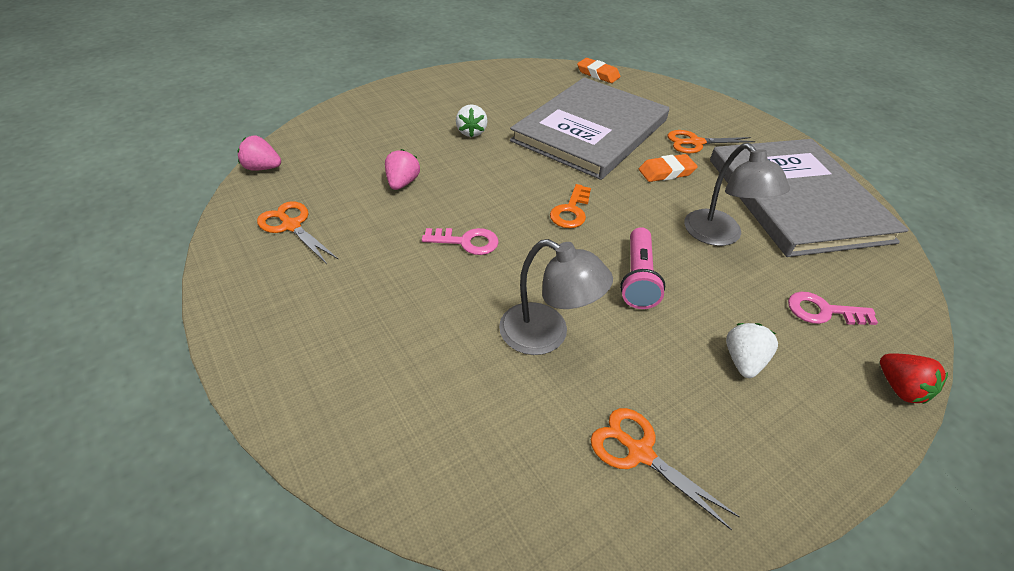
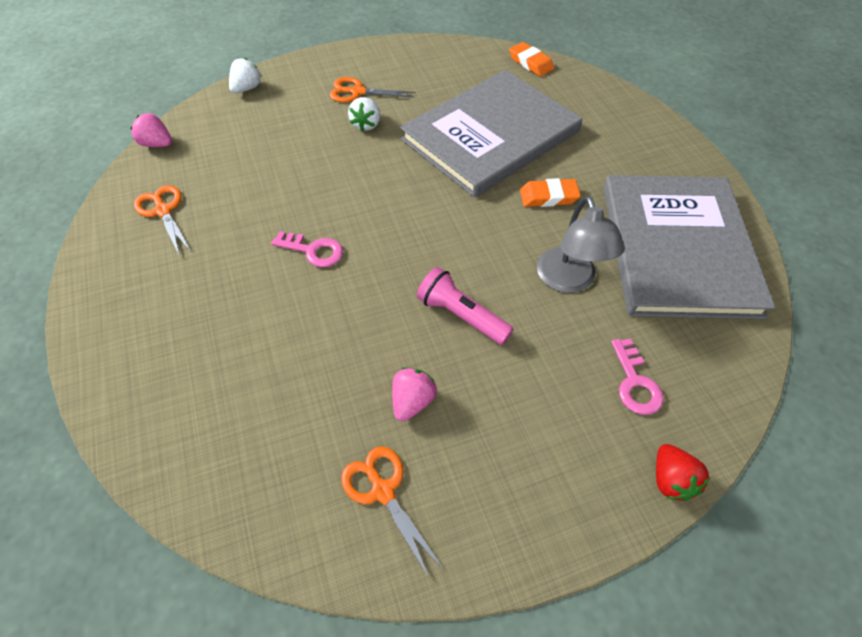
camera: 15 degrees right, 10 degrees up
(402, 183) = (278, 177): pink strawberry -> pink strawberry (412, 401)
(546, 335) = (348, 361): grey lamp -> none
(571, 211) = (428, 230): orange key -> none
(638, 278) = (461, 315): pink flashlight -> pink flashlight turned 105 degrees clockwise
(696, 143) = (599, 164): orange scissors -> orange scissors (357, 92)
(743, 361) = (524, 421): white strawberry -> white strawberry (247, 88)
(823, 311) = (635, 383): pink key -> pink key turned 120 degrees counterclockwise

